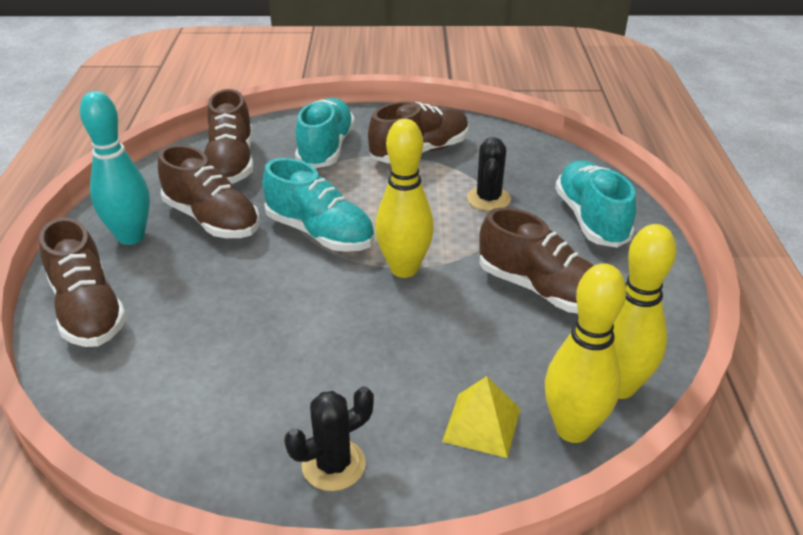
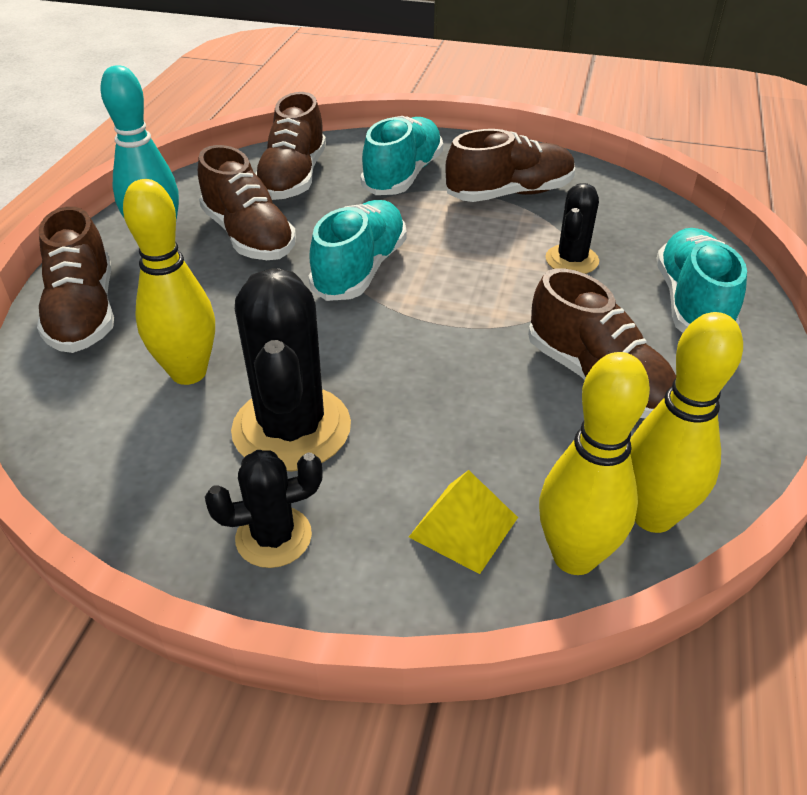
camera: 15 degrees right, 5 degrees up
(314, 375) = (291, 428): none -> black cactus
(320, 233) = (360, 269): turquoise shoe -> turquoise shoe turned 120 degrees counterclockwise
(404, 269) = (440, 325): yellow bowling pin -> yellow bowling pin (188, 373)

